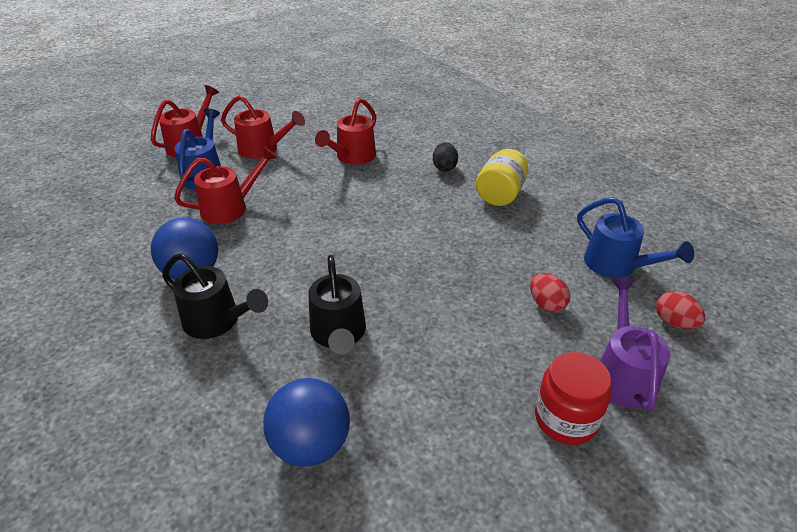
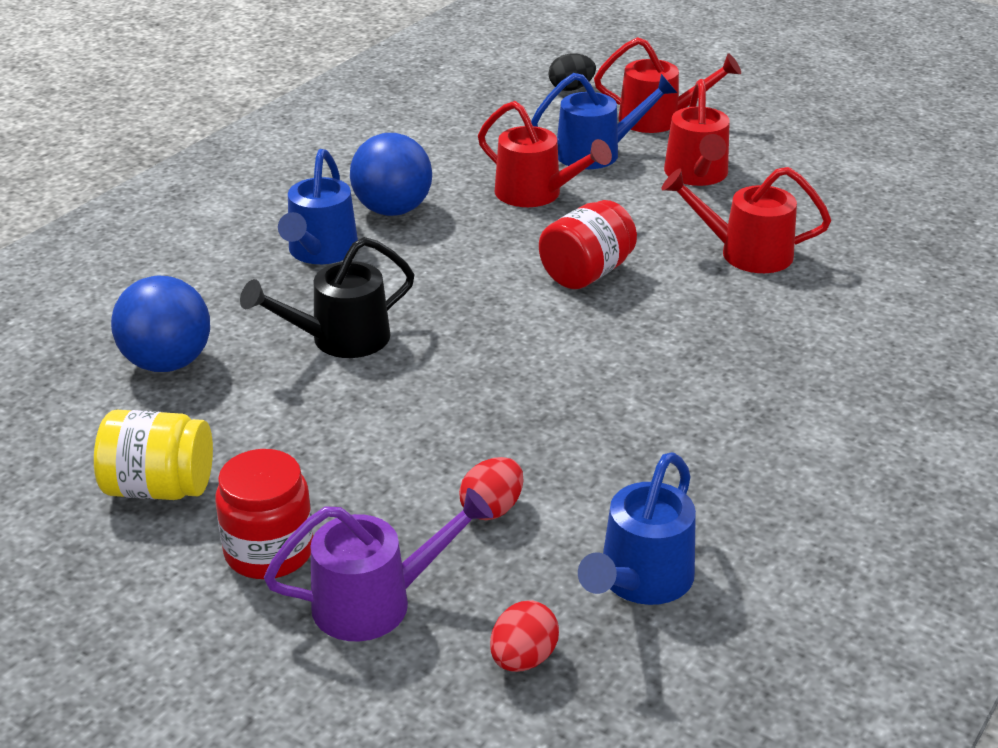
camera: 70 degrees right, 5 degrees down
(218, 322) = (320, 252): black watering can -> blue watering can
(333, 212) = (586, 273): none -> red jar
(444, 167) = (795, 347): black egg -> black egg (571, 88)
(500, 194) = (760, 421): yellow jar -> yellow jar (159, 488)

